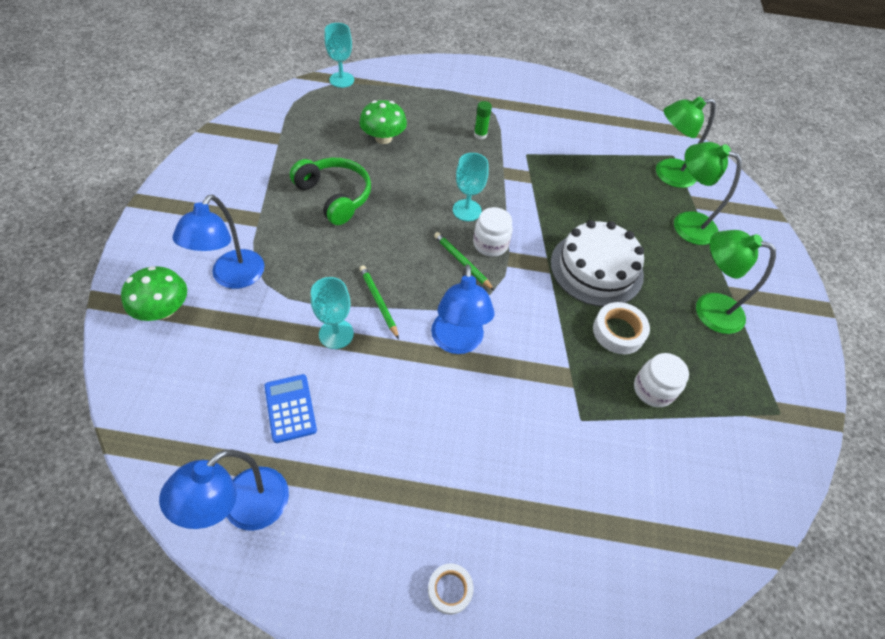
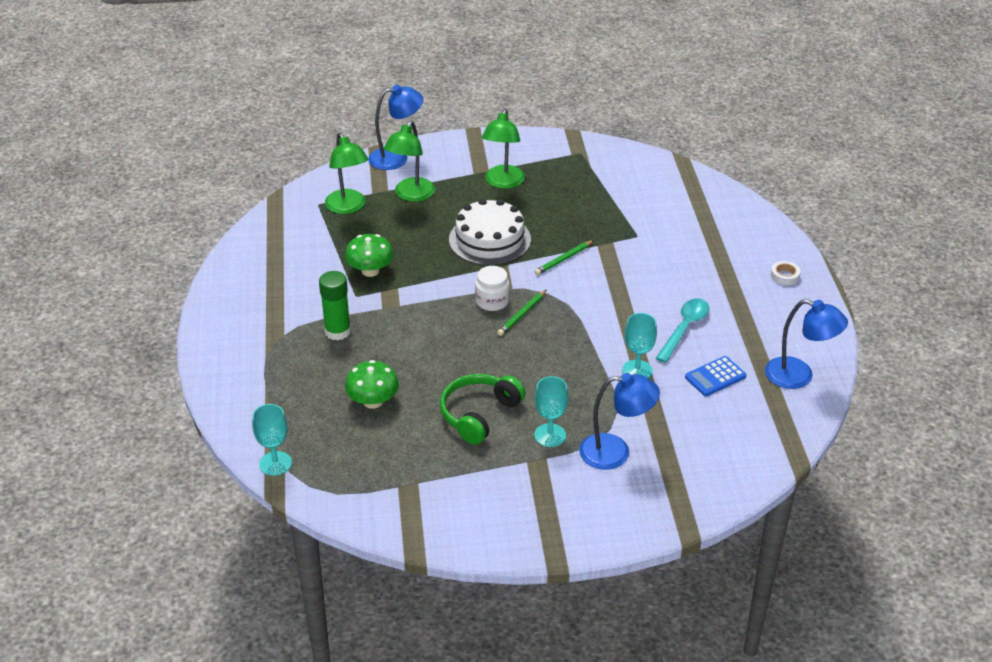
camera: 100 degrees left, 15 degrees down
(163, 309) = (673, 484): green mushroom -> green mushroom (370, 271)
(378, 302) = (591, 354): green pencil -> green pencil (563, 259)
(385, 407) = (684, 329): none -> turquoise spoon
(457, 342) = (606, 303): blue lamp -> blue lamp (396, 158)
(467, 210) = (456, 322): turquoise goblet -> turquoise goblet (550, 435)
(480, 135) = (337, 331): green glue stick -> green glue stick, size x1.75
(618, 331) = (550, 224): white tape -> none
(653, 389) = (593, 206): white jar -> none

